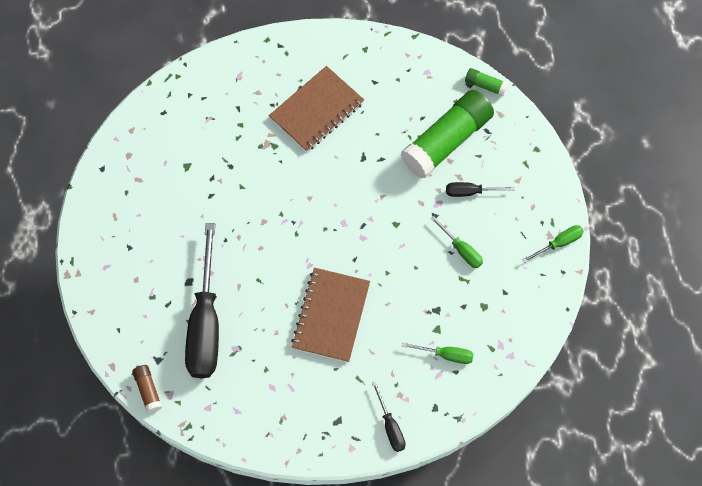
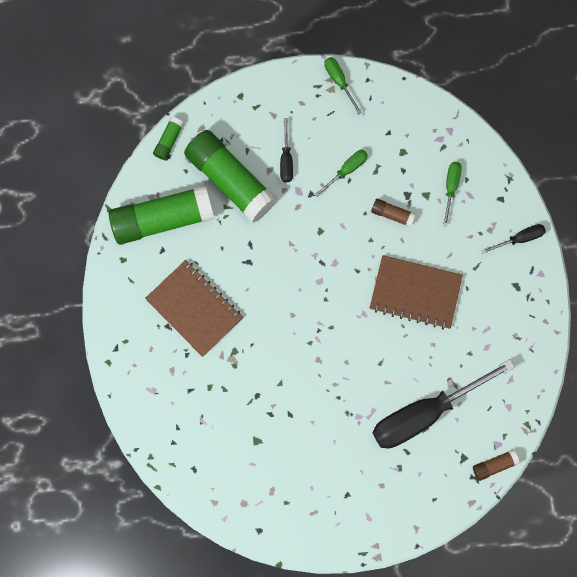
camera: 90 degrees left, 10 degrees up
(206, 322) = (425, 412): black screwdriver -> black screwdriver turned 150 degrees clockwise
(405, 82) = (163, 219): none -> green glue stick
(415, 294) = (392, 214): none -> brown glue stick

